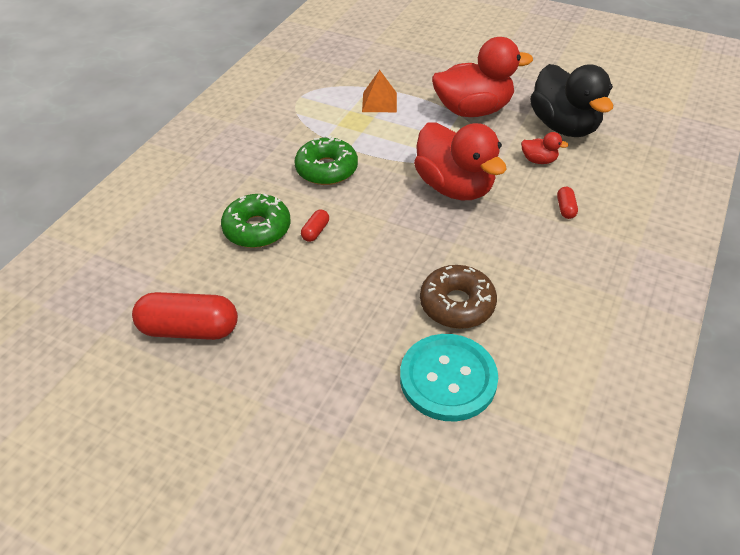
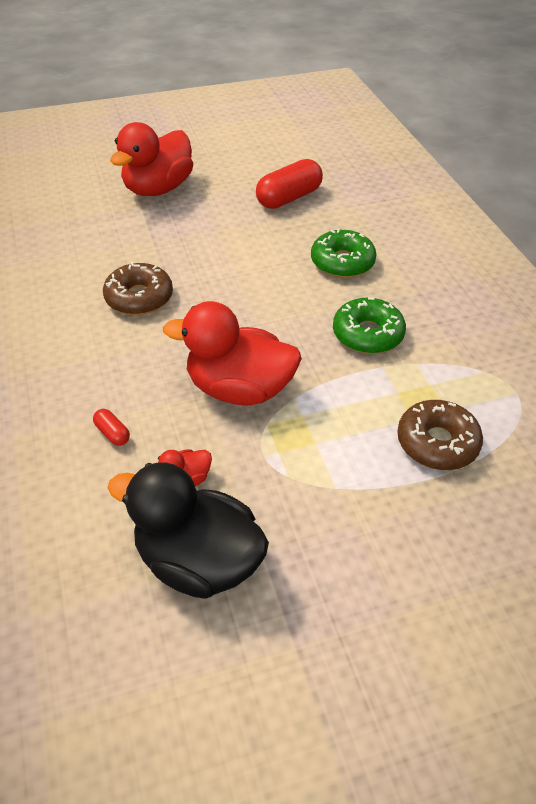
camera: 135 degrees right, 0 degrees up
(315, 231) = (300, 284): red capsule -> none
(379, 102) = (437, 443): orange pyramid -> brown donut
(448, 378) = (104, 256): turquoise button -> none
(473, 110) = (328, 507): red duck -> red duck (158, 189)

